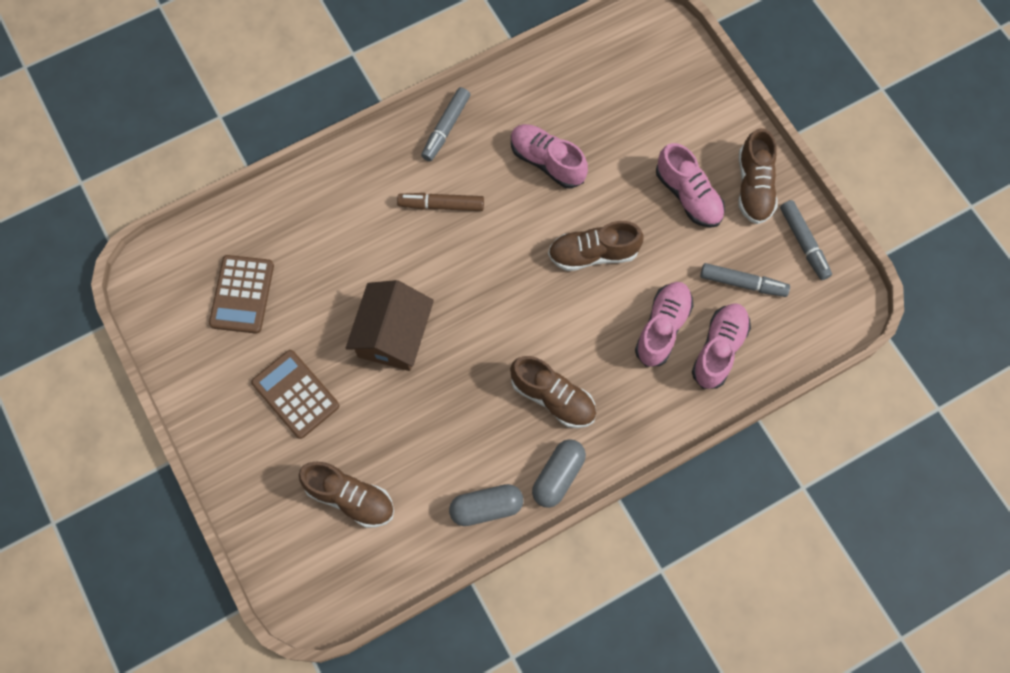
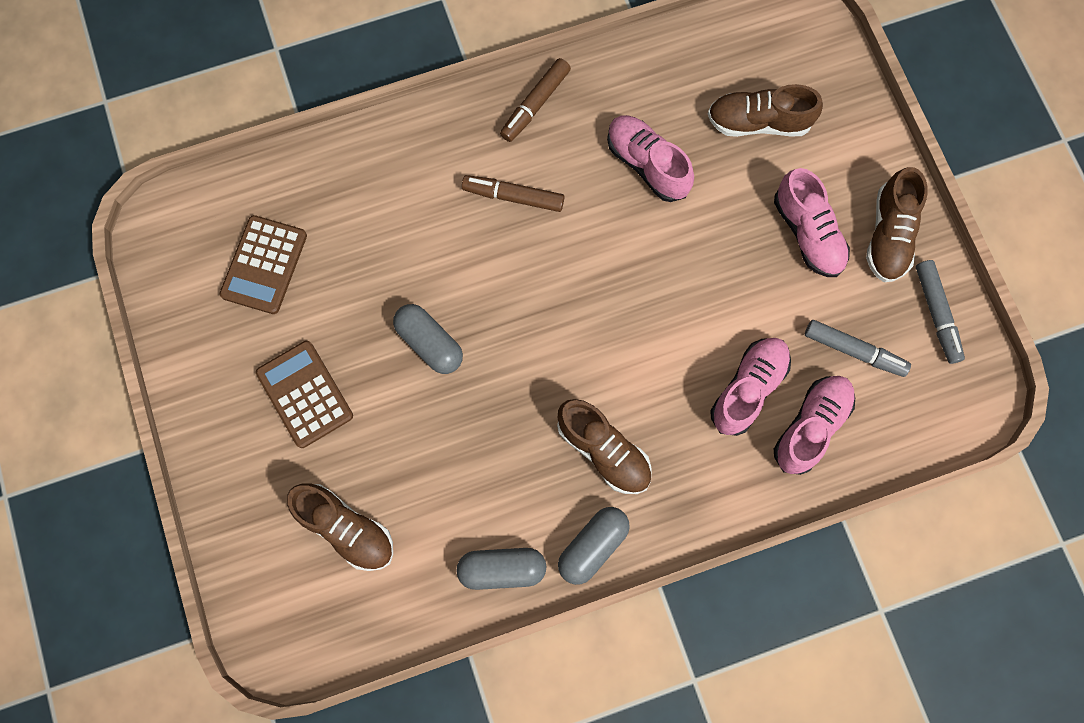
camera: 10 degrees right, 5 degrees up
(393, 335) = (429, 343): brown house -> grey capsule
(446, 127) = (535, 104): grey marker -> brown marker
(593, 254) = (682, 285): brown shoe -> brown shoe (758, 122)

